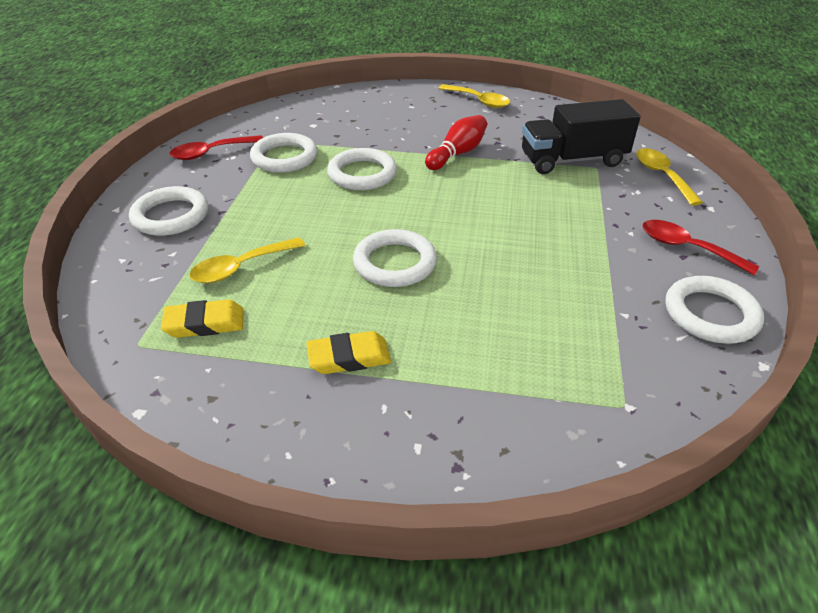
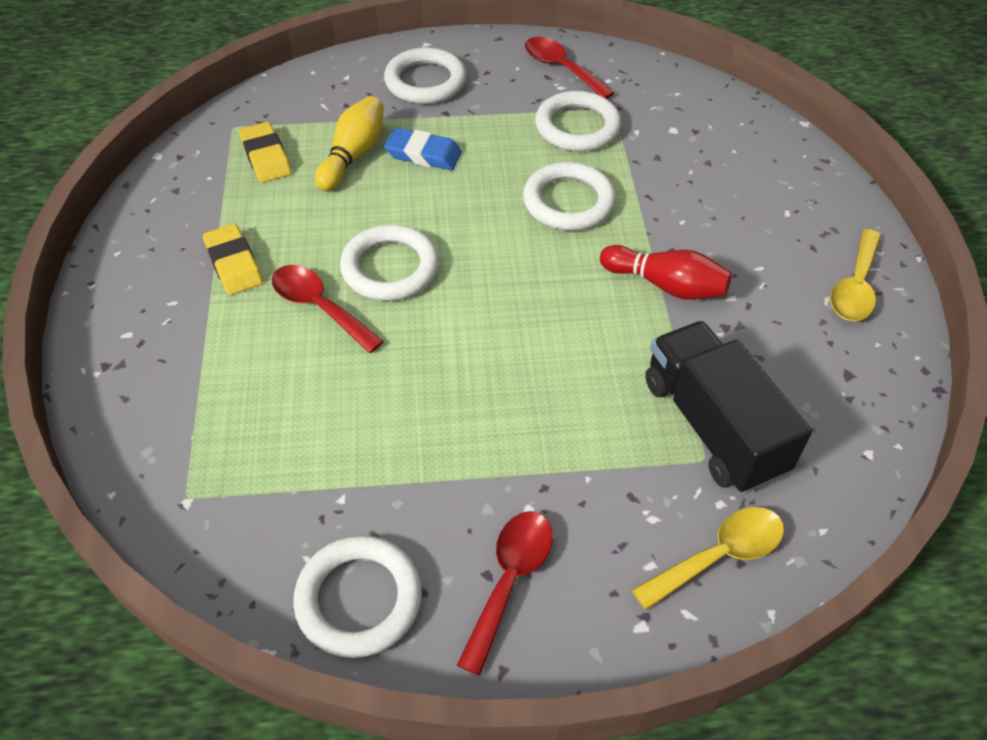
camera: 75 degrees right, 10 degrees up
(241, 267) = (353, 155): yellow spoon -> yellow bowling pin
(267, 229) = (423, 154): none -> blue eraser
(425, 306) = (319, 307): none -> red spoon

